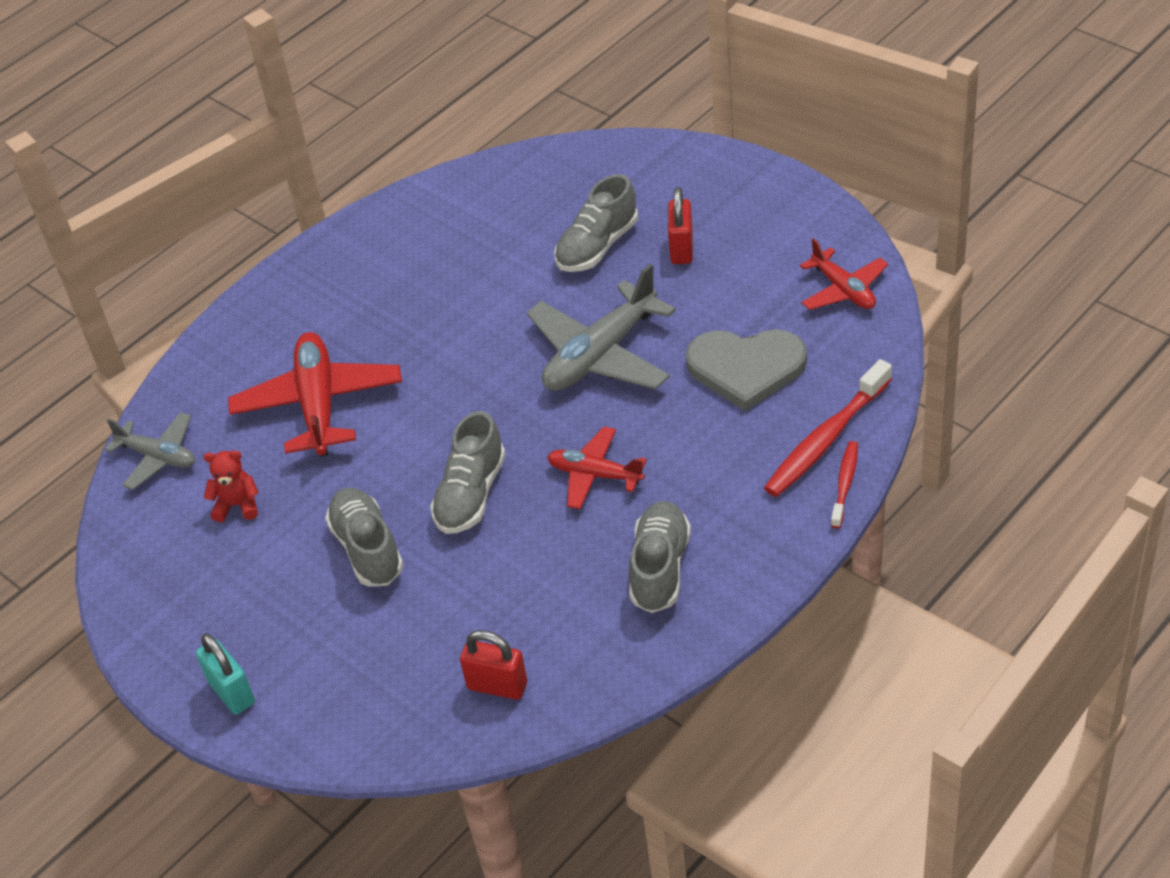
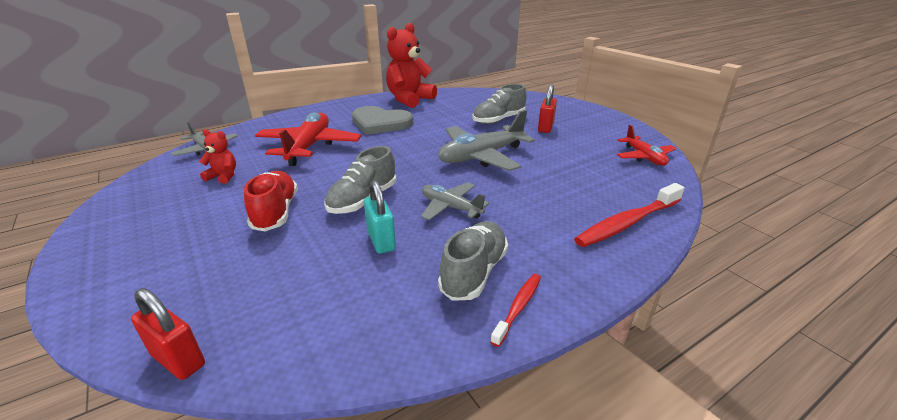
camera: 10 degrees right, 15 degrees down
(232, 692) = (101, 273): turquoise padlock -> turquoise padlock (381, 241)
(367, 549) = (276, 212): grey shoe -> red shoe
(412, 220) = (409, 99): none -> red teddy bear
(497, 686) = (292, 325): red padlock -> red padlock (178, 360)
(595, 475) = (450, 207): red plane -> grey plane
(746, 368) = (573, 178): grey heart -> grey heart (380, 123)
(845, 483) = (642, 252): red toothbrush -> red toothbrush (518, 307)

